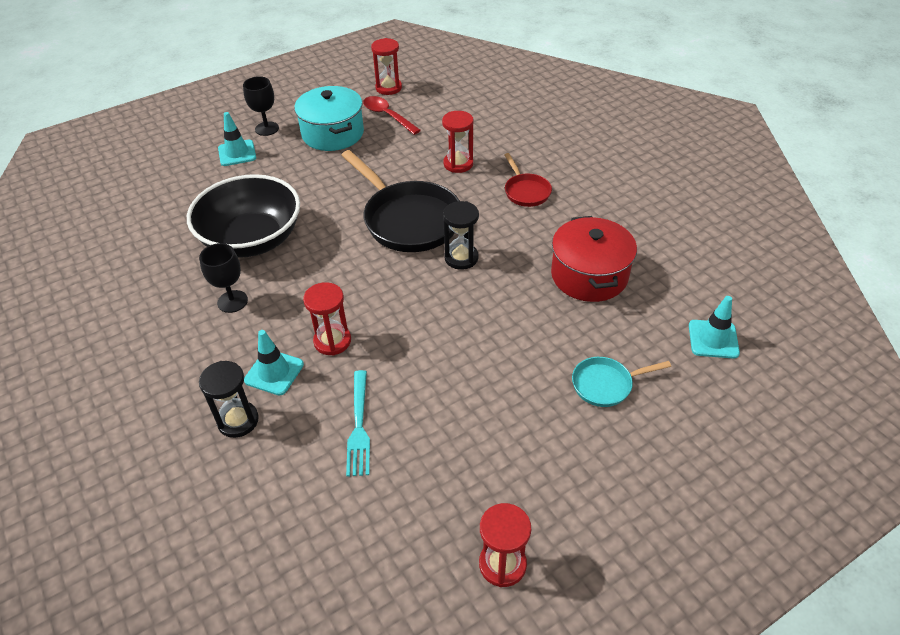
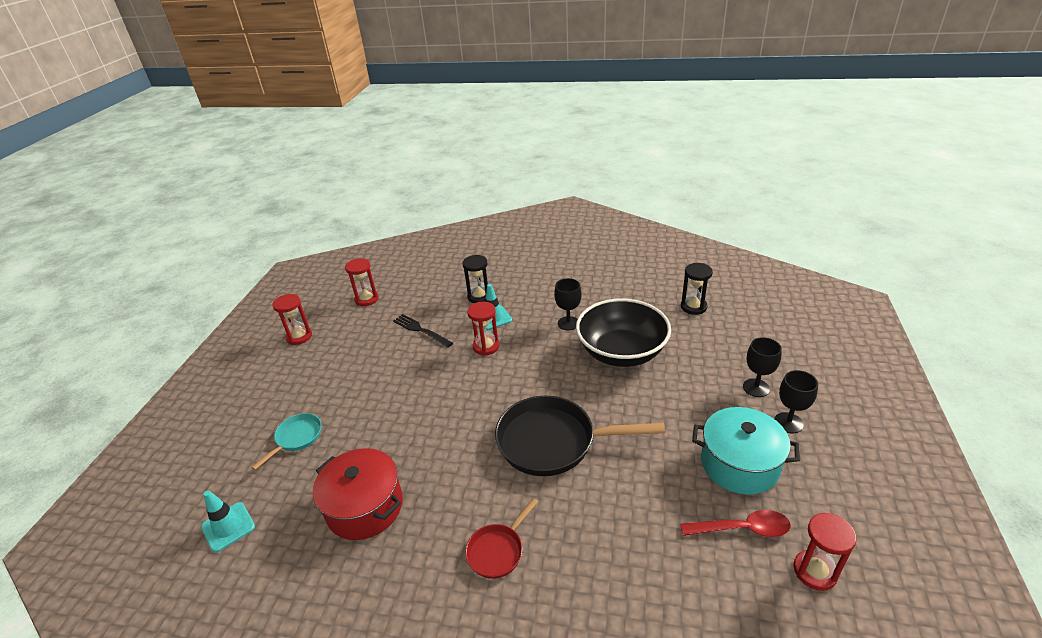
camera: 135 degrees right, 10 degrees down
(237, 153) = (756, 388): turquoise traffic cone -> black goblet
(359, 427) = (420, 330): turquoise fork -> black fork
(458, 164) = (594, 529): red hourglass -> red hourglass (366, 299)
(461, 258) = (476, 444): black hourglass -> black hourglass (693, 307)
(526, 191) = (498, 550): red pan -> red pan turned 75 degrees counterclockwise

